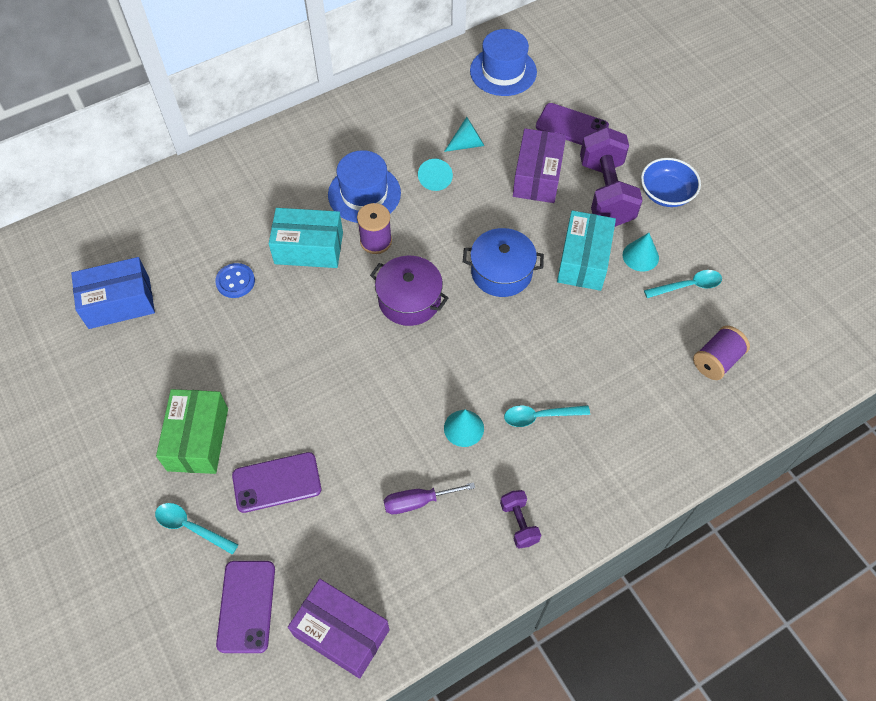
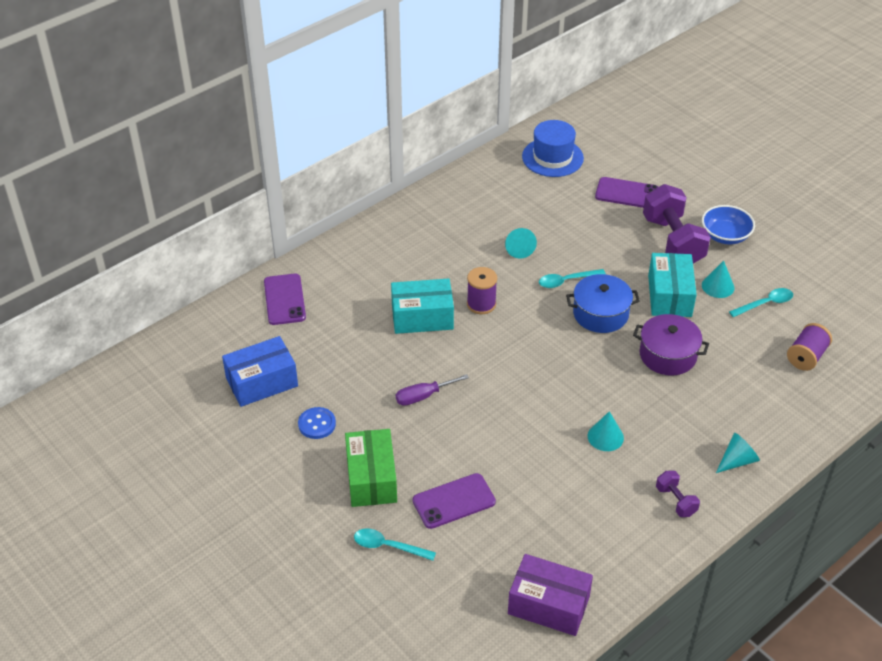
camera: 10 degrees left, 15 degrees down
(235, 281) = (364, 352): blue button -> blue button (317, 424)
(246, 606) = (458, 598): purple phone -> purple phone (284, 299)
(364, 194) = (458, 268): blue hat -> none
(409, 300) = (526, 346): purple pot -> purple pot (668, 355)
(418, 501) = (583, 498): purple screwdriver -> purple screwdriver (423, 396)
(467, 144) = (539, 218): turquoise cone -> turquoise cone (737, 461)
(537, 176) = (609, 236): purple box -> none
(540, 416) = (668, 419): turquoise spoon -> turquoise spoon (566, 281)

